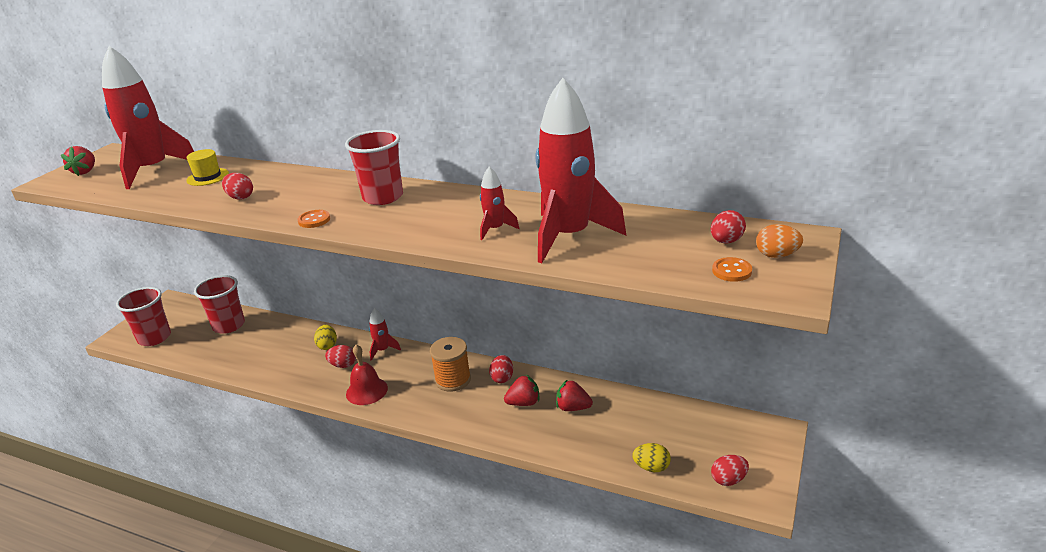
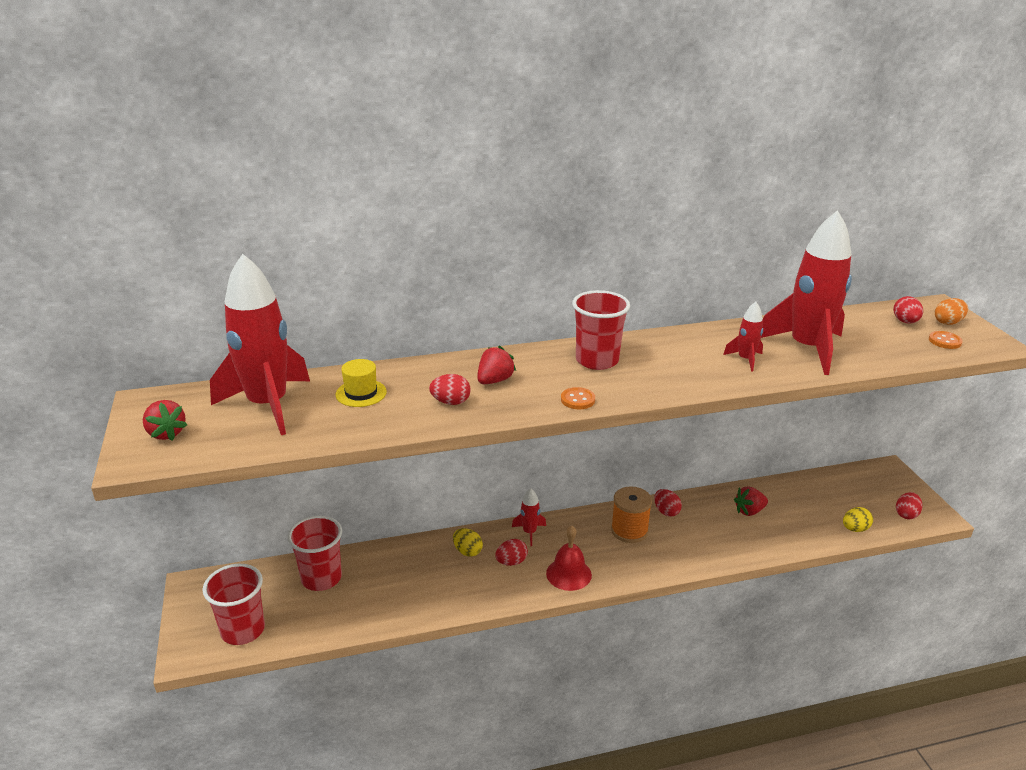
camera: 40 degrees left, 0 degrees up
(523, 403) = (710, 524): red strawberry -> red strawberry (494, 380)

